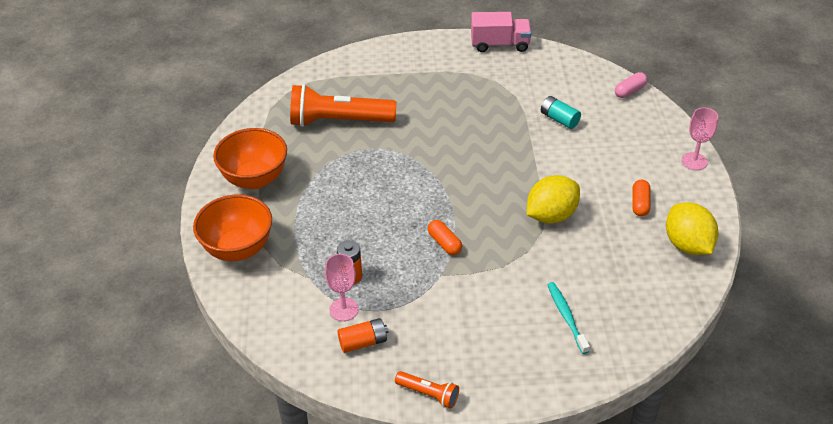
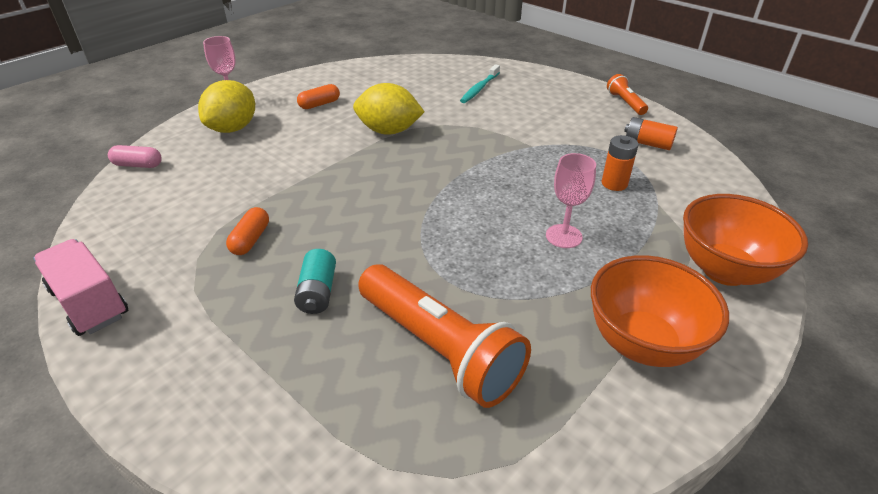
camera: 135 degrees left, 5 degrees down
(344, 309) = (644, 167): pink goblet -> pink goblet (563, 236)
(444, 243) = (500, 160): orange capsule -> orange capsule (251, 240)
(559, 119) = (236, 183): turquoise battery -> turquoise battery (318, 292)
(687, 245) = (342, 76): yellow lemon -> yellow lemon (233, 128)

